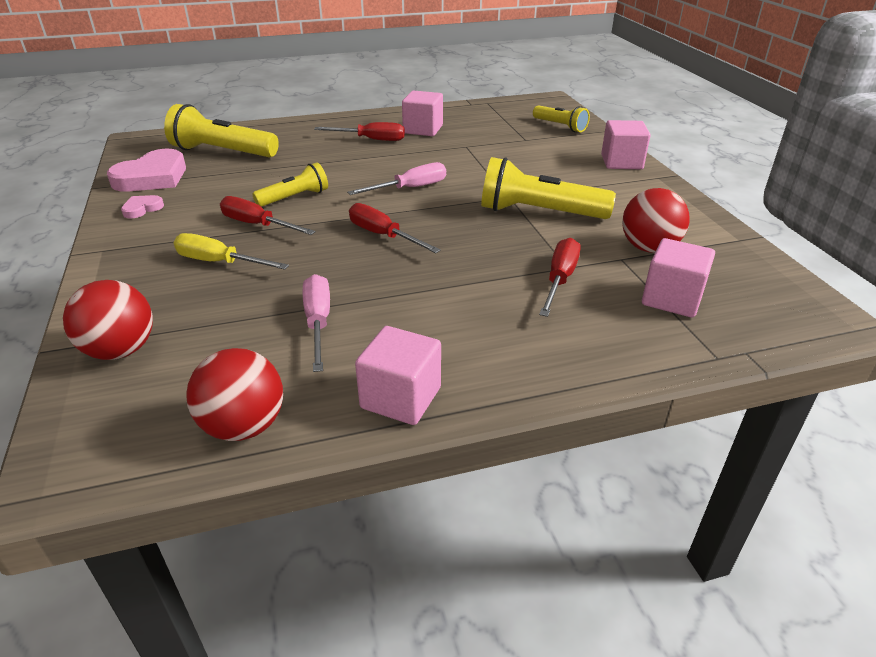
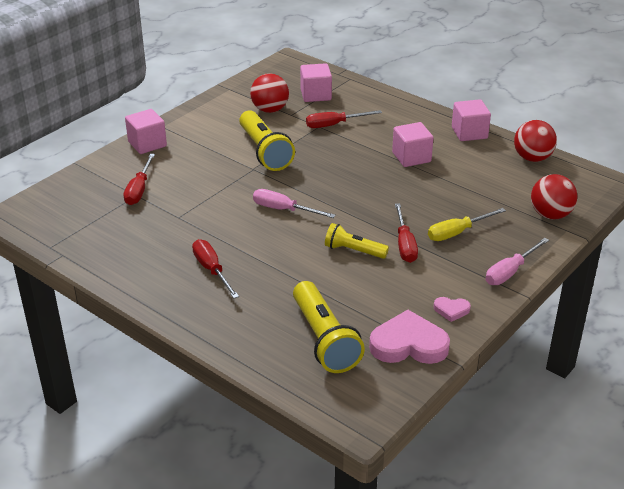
camera: 125 degrees left, 0 degrees up
(219, 262) = (457, 232): yellow screwdriver -> yellow screwdriver turned 75 degrees clockwise
(318, 322) = (456, 173): pink screwdriver -> pink screwdriver (510, 272)
(383, 235) = (357, 192): red screwdriver -> red screwdriver (139, 190)
(423, 129) = (160, 253): pink cube -> pink cube (411, 157)
(560, 126) = (89, 188): yellow flashlight -> none

